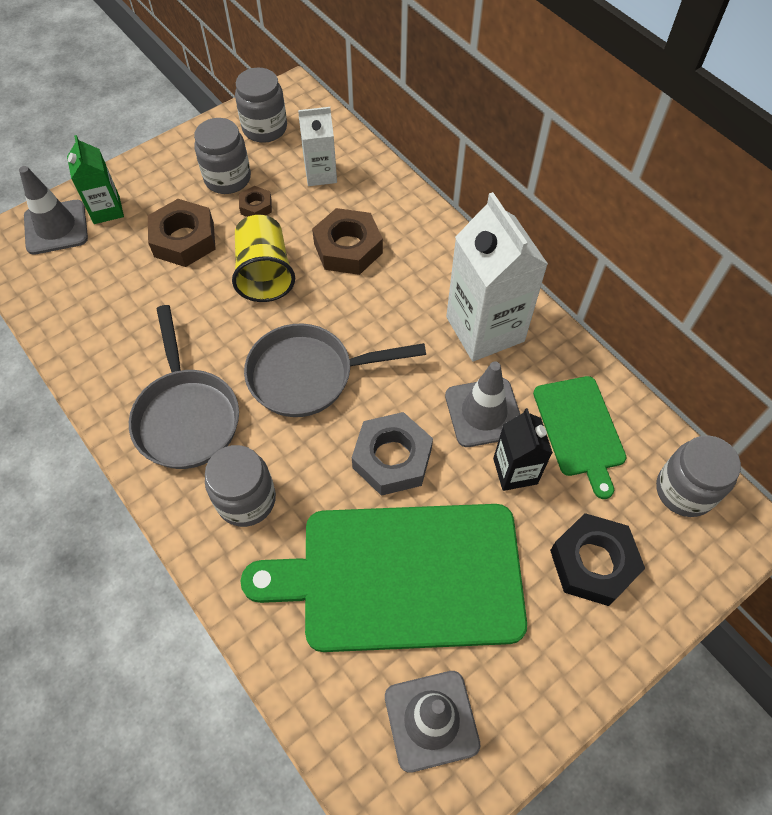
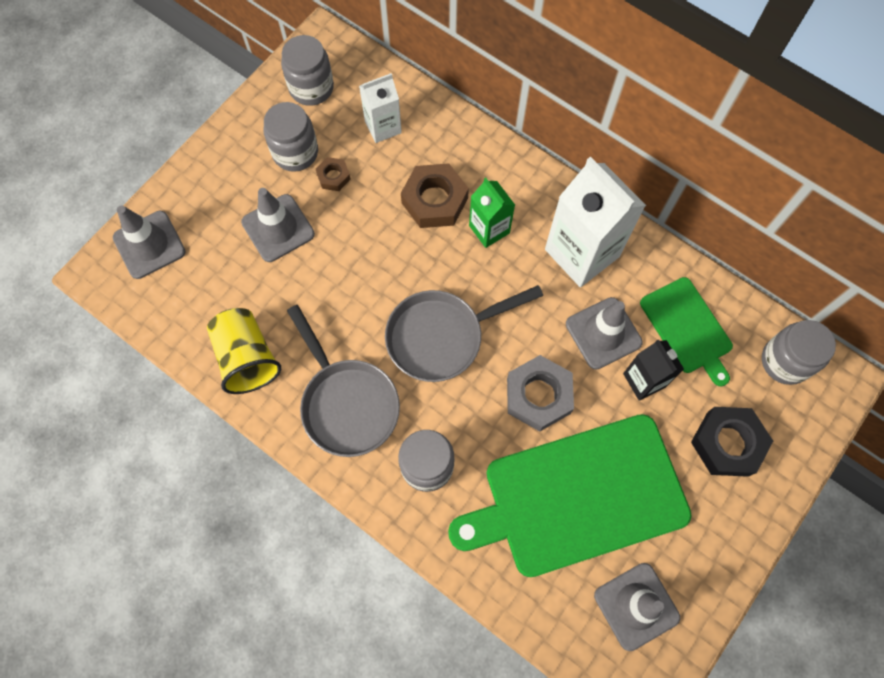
camera: 15 degrees left, 10 degrees up
(106, 210) = (191, 214): green carton -> green carton (489, 229)
(184, 239) = (278, 228): brown nut -> grey traffic cone
(265, 273) = (367, 245): yellow cup -> yellow cup (247, 358)

